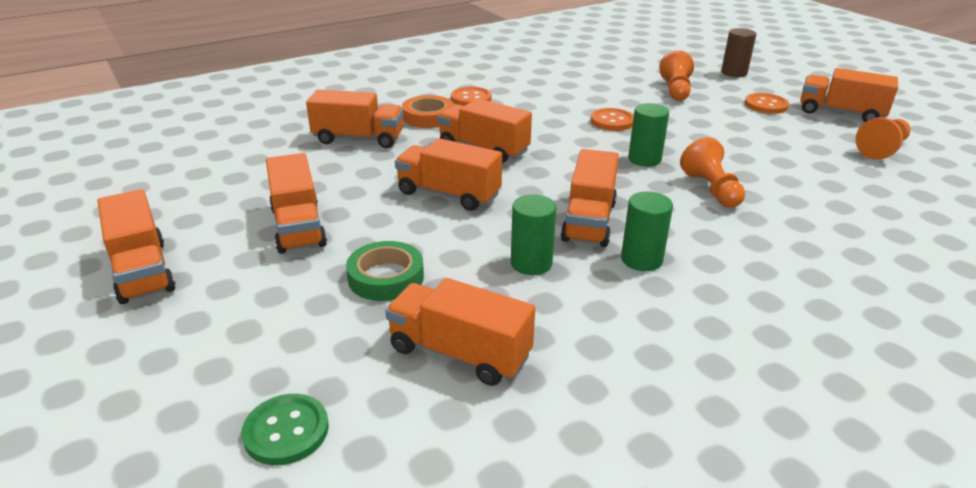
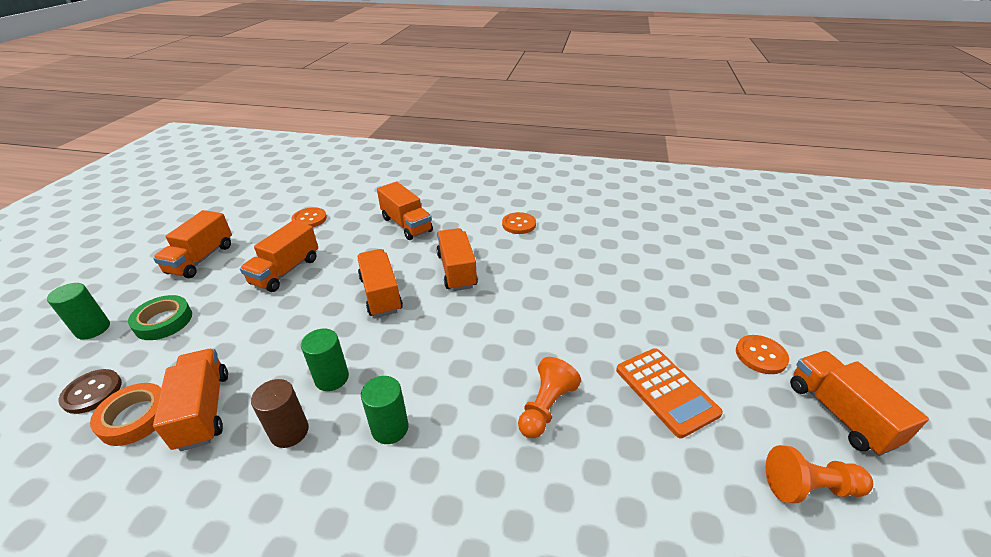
camera: 45 degrees right, 5 degrees up
(286, 431) = (92, 392): green button -> brown button
(386, 277) = (261, 332): green tape -> green tape (163, 321)
(428, 117) = (469, 227): orange tape -> orange tape (135, 417)
(589, 221) = (416, 371): orange truck -> none
(612, 121) = (583, 295): orange button -> orange button (309, 219)
(644, 159) = (545, 344): green cylinder -> green cylinder (93, 329)
(675, 90) = (693, 293): orange pawn -> none
(734, 73) = (792, 302): brown cylinder -> brown cylinder (289, 432)
(755, 145) = (666, 391): none -> orange calculator

